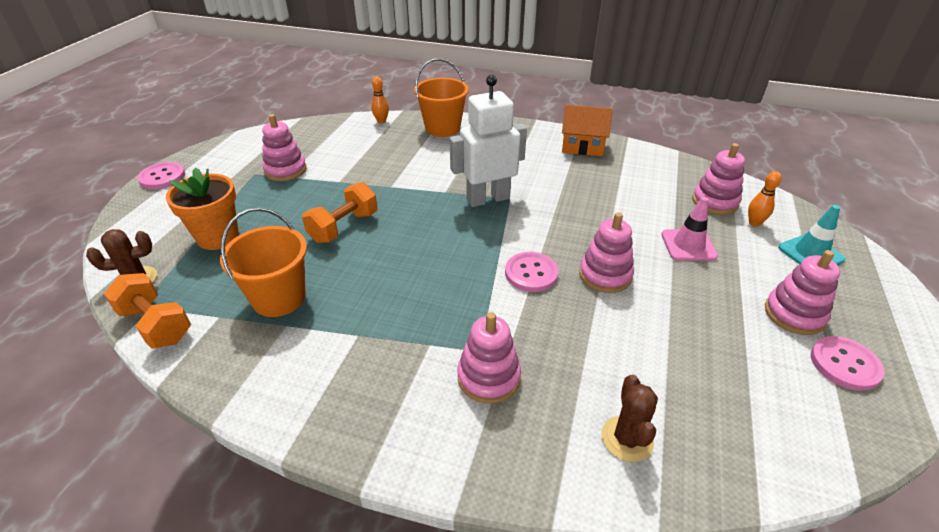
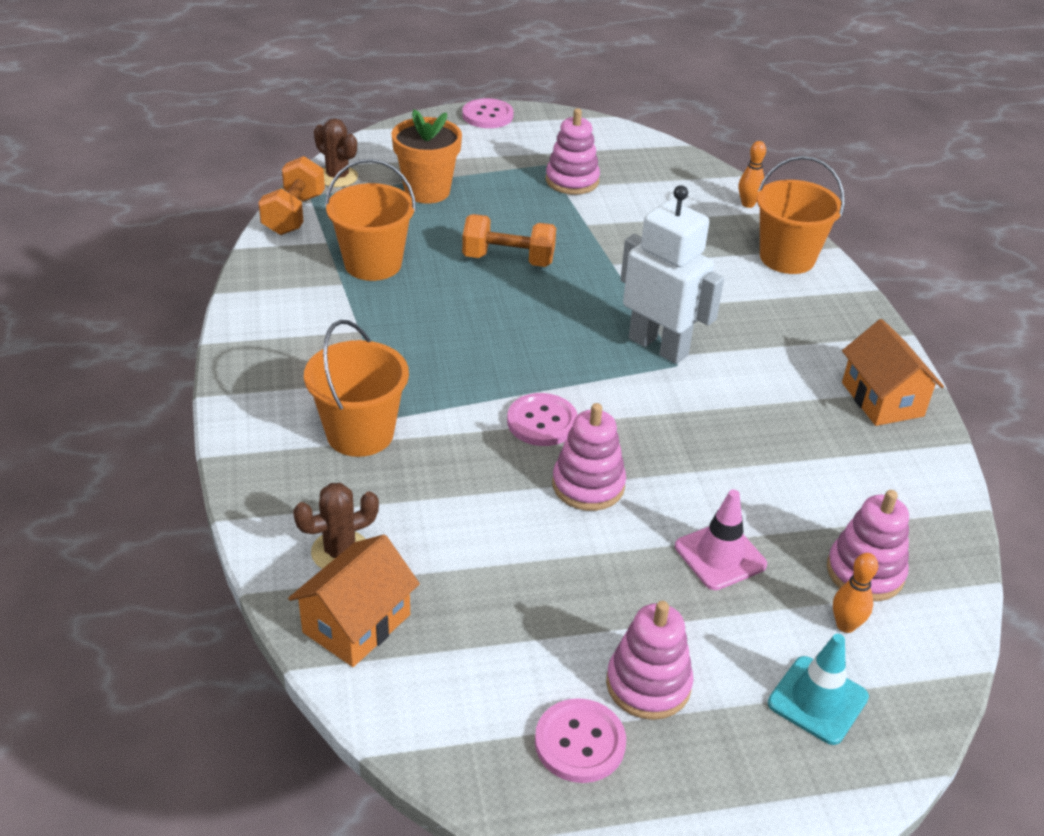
camera: 60 degrees right, 0 degrees up
(488, 377) = (360, 433): pink stacking toy -> orange bucket
(714, 454) = (357, 623): none -> orange house

